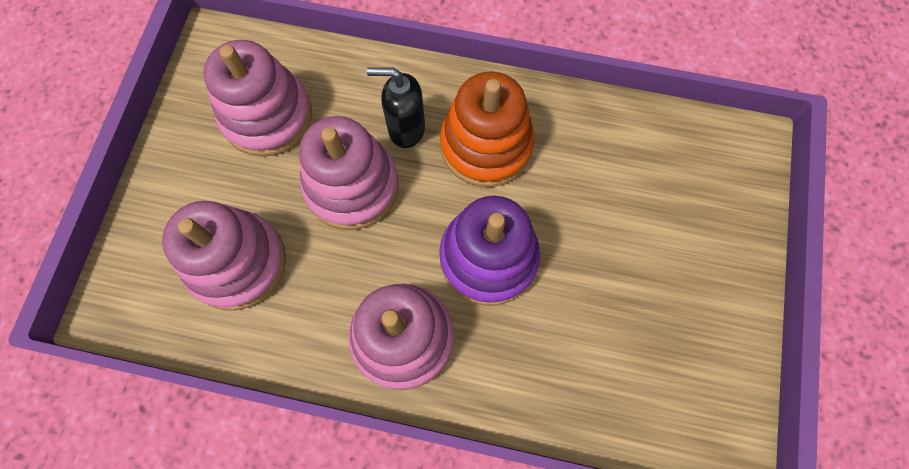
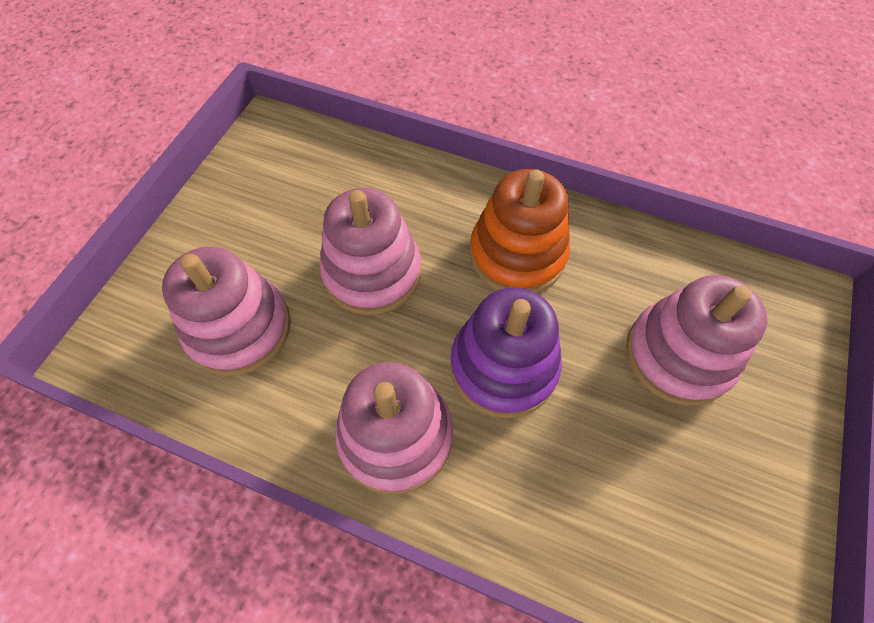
camera: 10 degrees right, 10 degrees down
(267, 116) = (303, 196): pink stacking toy -> pink stacking toy (678, 355)
(406, 129) = (437, 227): black soap dispenser -> none

